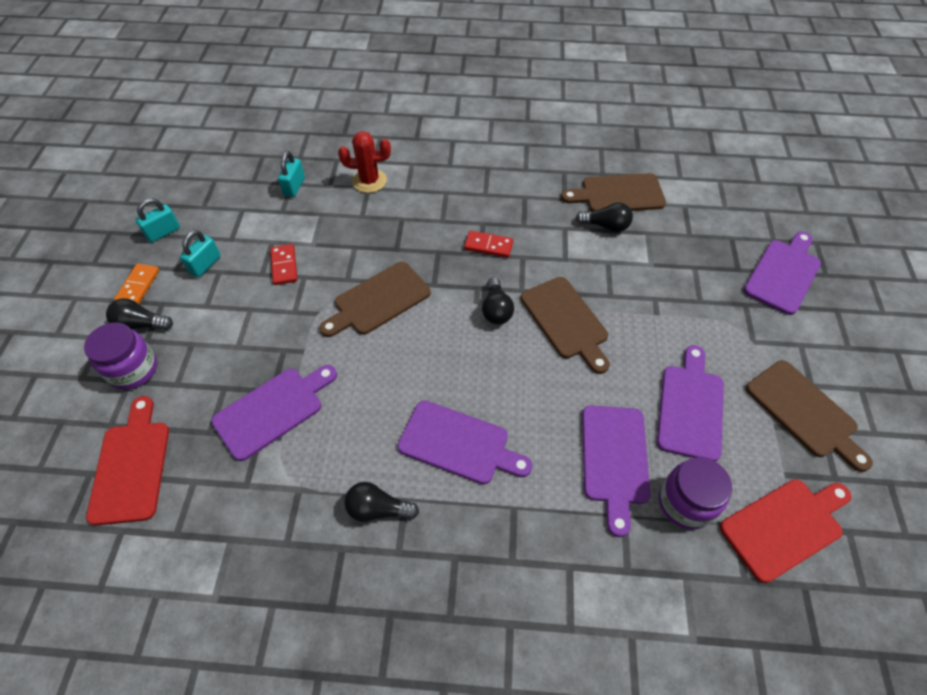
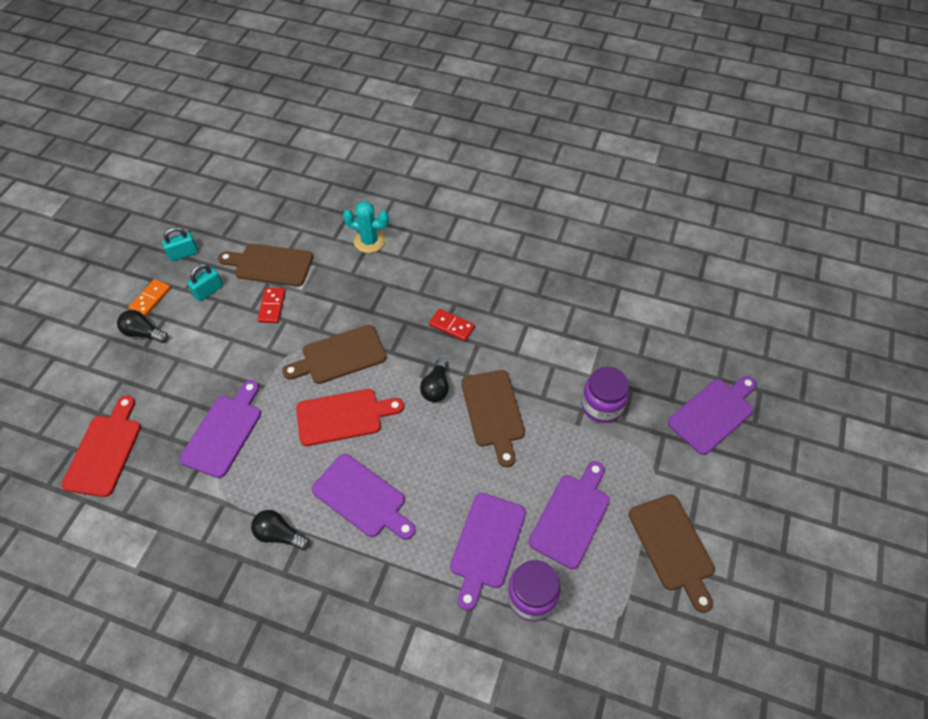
camera: 15 degrees right, 0 degrees up
(133, 369) = (127, 371): purple jar -> purple jar (602, 405)
(273, 410) = (224, 432): purple cutting board -> purple cutting board turned 45 degrees counterclockwise
(294, 186) = (303, 233): turquoise padlock -> none
(369, 181) = (369, 241): red cactus -> turquoise cactus
(605, 226) = (565, 330): black light bulb -> none
(618, 194) = (590, 301): brown cutting board -> brown cutting board (270, 265)
(785, 526) = (609, 640): red cutting board -> red cutting board (343, 416)

